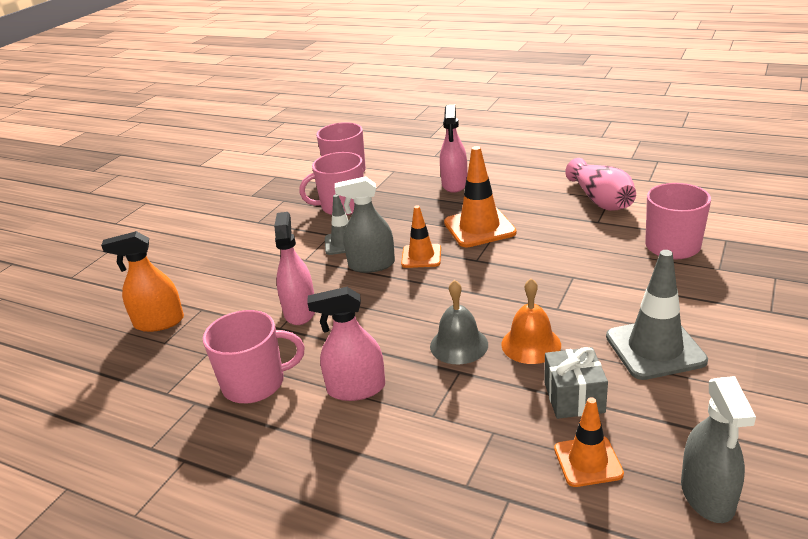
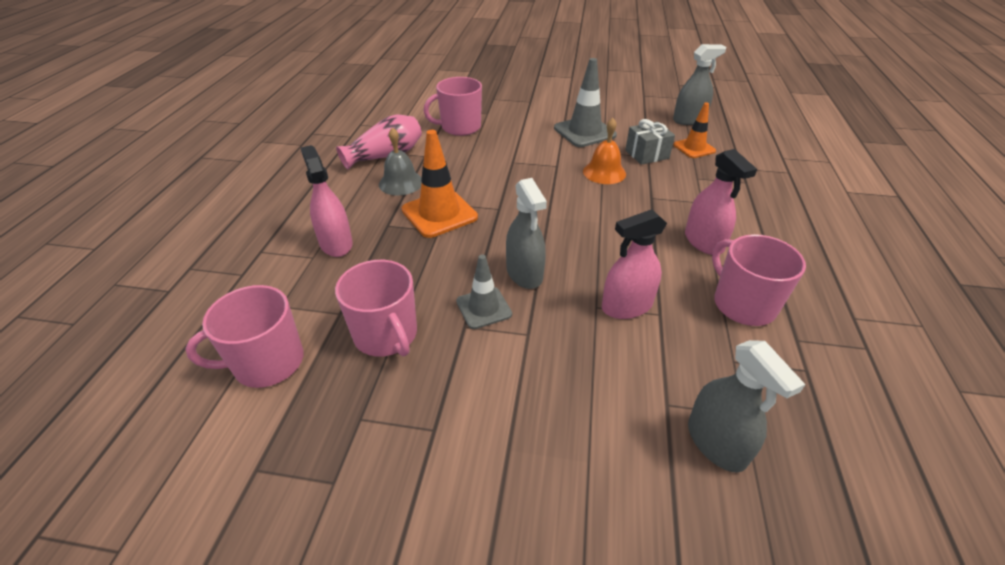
camera: 110 degrees left, 10 degrees up
(159, 322) = (716, 443): orange spray bottle -> grey spray bottle
(421, 256) = (500, 242): orange traffic cone -> none
(454, 184) = (336, 243): pink spray bottle -> pink spray bottle turned 105 degrees counterclockwise
(459, 345) = (622, 201): grey bell -> grey bell (401, 183)

